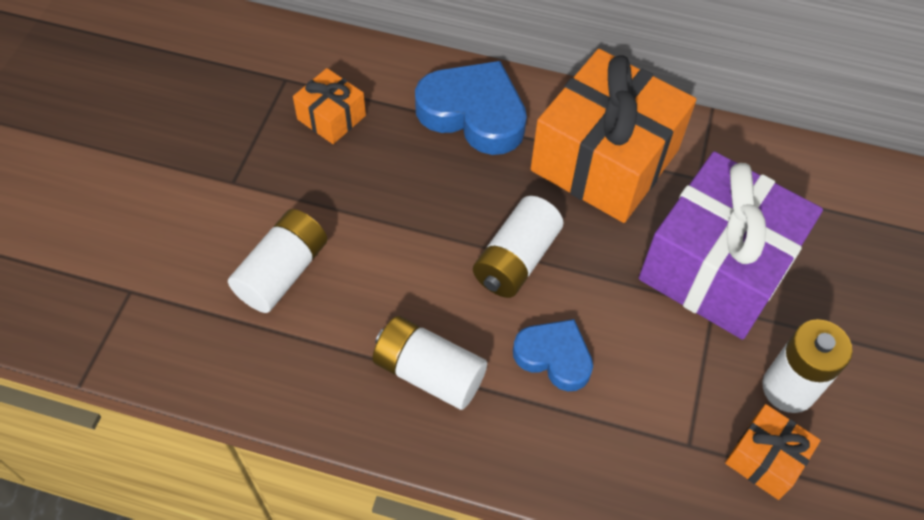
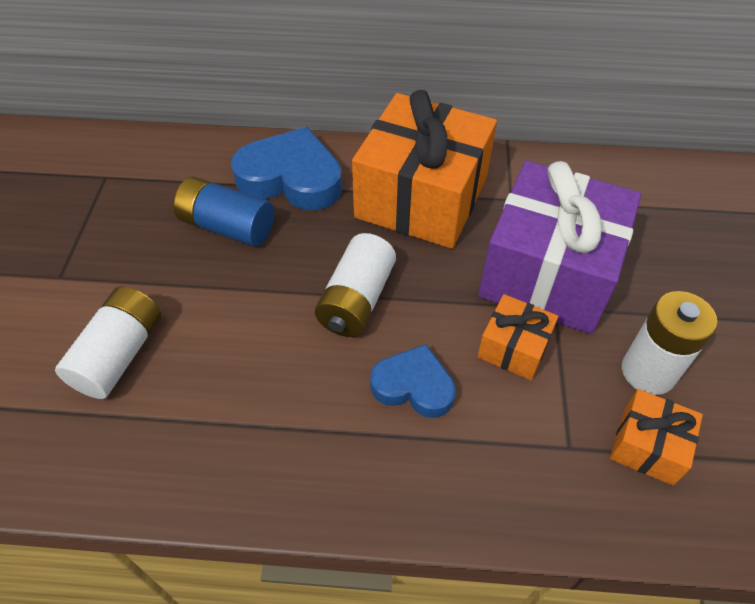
camera: 10 degrees left, 5 degrees down
(331, 117) = (154, 202): orange gift -> orange gift (513, 347)
(401, 157) = (227, 226): none -> blue battery
(428, 372) = (288, 427): white battery -> none

